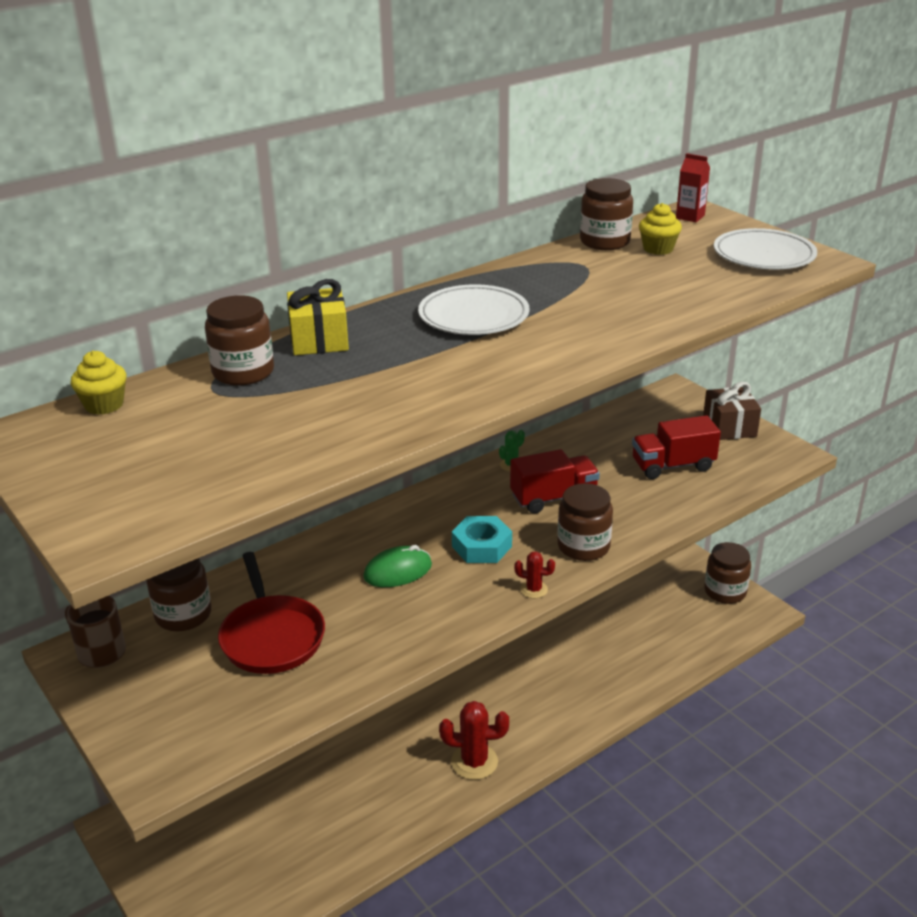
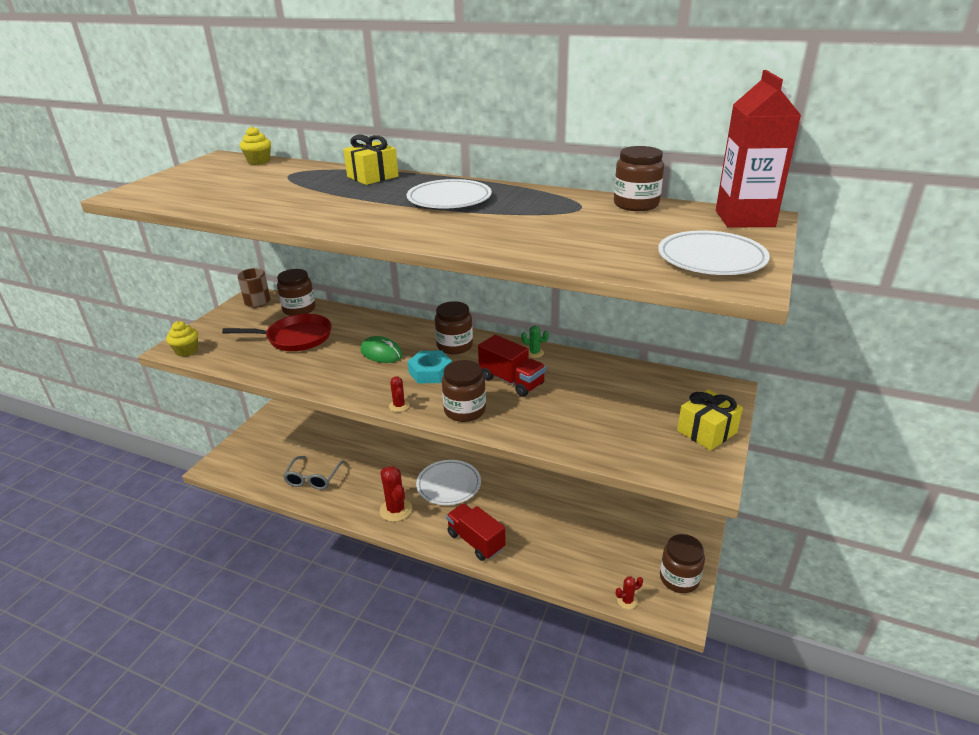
camera: 60 degrees right, 0 degrees up
(243, 372) = (316, 173): brown jar -> brown jar (454, 346)
(271, 637) = (295, 338): red pan -> red pan turned 135 degrees counterclockwise
(339, 830) = (313, 478): none -> grey glasses
(468, 698) = (448, 485): none -> white plate
(658, 249) = (653, 222): yellow cupcake -> yellow cupcake (186, 351)
(673, 466) = (611, 419): red truck -> red truck (476, 541)
(690, 217) = (744, 219): red carton -> red carton, size x2.13
(729, 427) = (706, 431): brown gift -> yellow gift
(731, 636) = (627, 601): none -> red cactus

